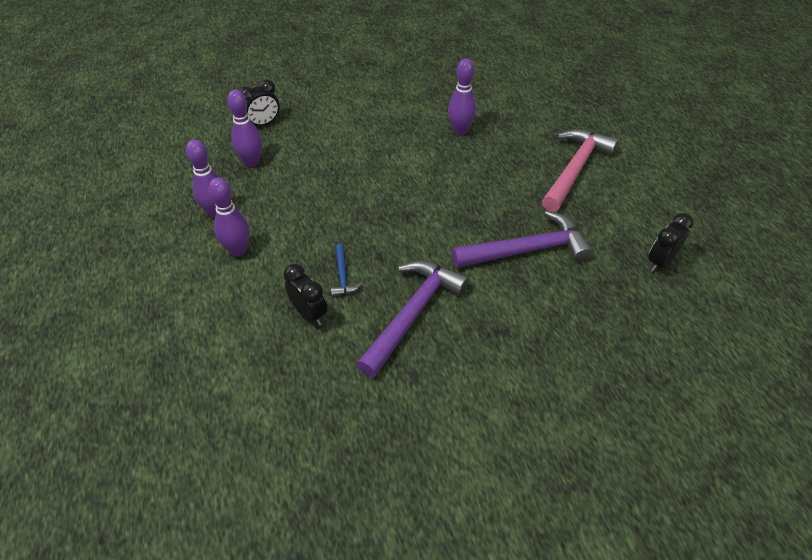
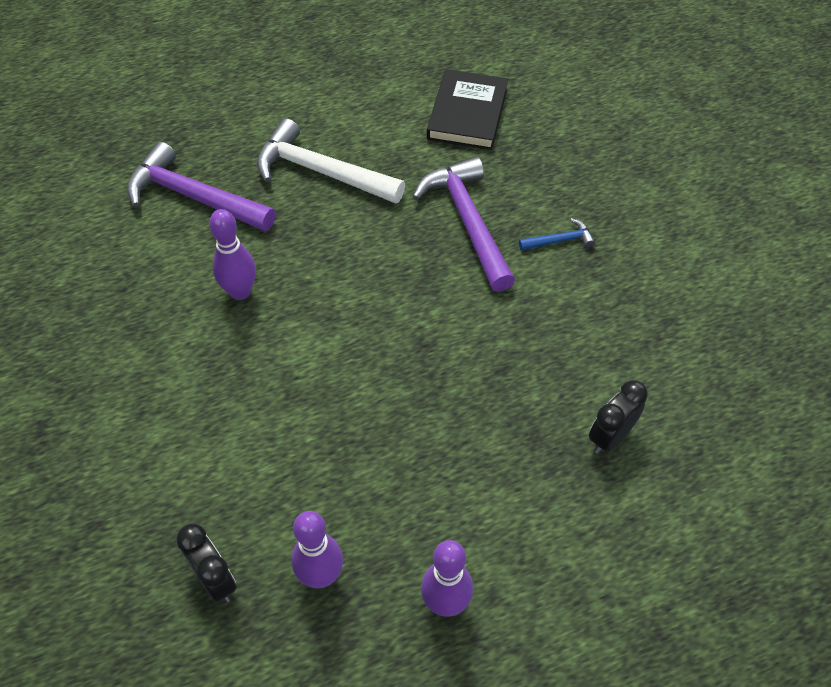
camera: 95 degrees left, 5 degrees up
(238, 250) = (519, 550): purple bowling pin -> none
(343, 276) = (542, 408): blue hammer -> blue hammer (559, 240)
(413, 314) = (586, 328): purple hammer -> purple hammer (194, 197)
(575, 169) = (321, 172): pink hammer -> white hammer
(660, 261) = (467, 114): black clock -> black book

